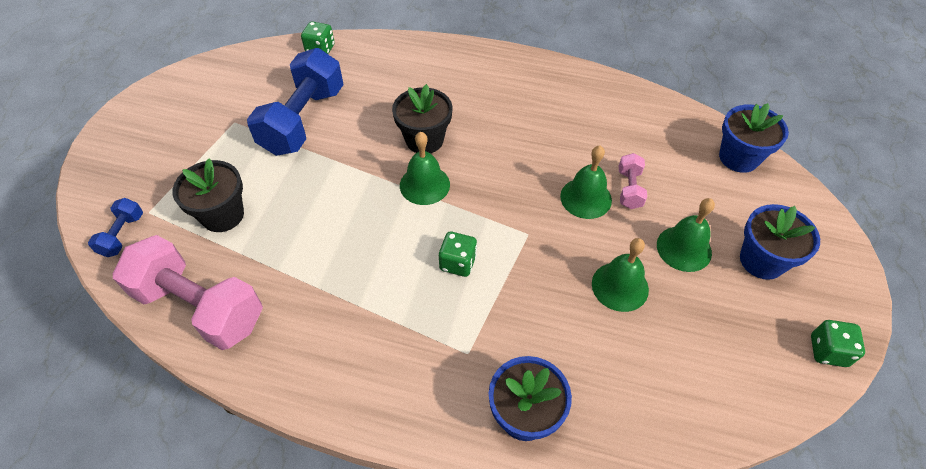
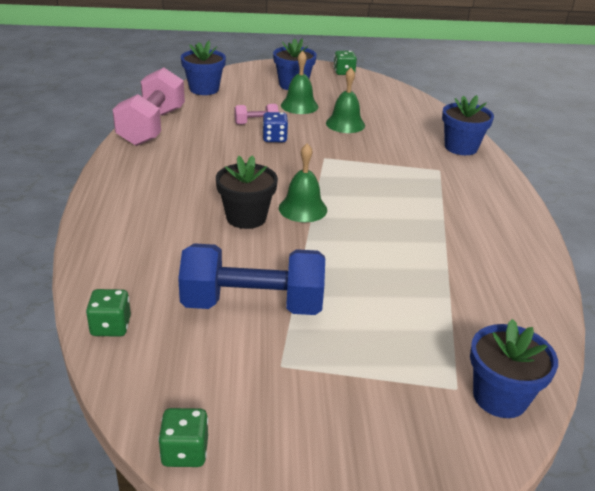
camera: 110 degrees left, 20 degrees down
(122, 235) = (500, 397): blue dumbbell -> blue flower pot
(200, 307) = (519, 303): pink dumbbell -> pink dumbbell (152, 127)
(223, 215) = (418, 324): black flower pot -> none
(458, 263) = (372, 182): green dice -> green dice (185, 452)
(586, 198) = (274, 138): green bell -> blue dice

